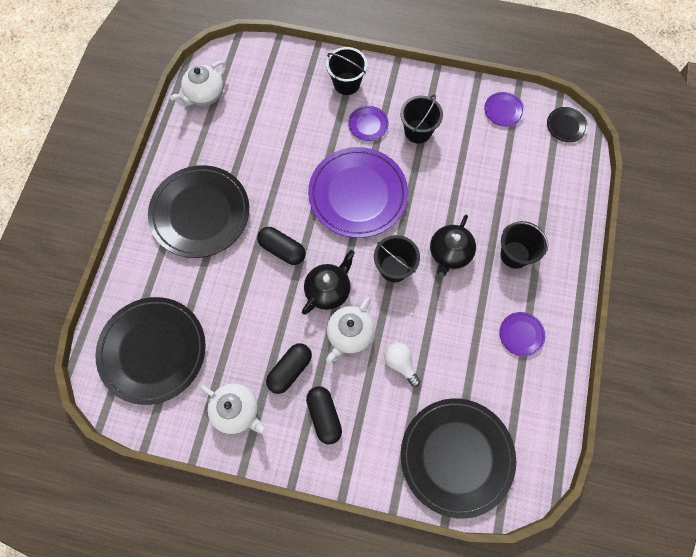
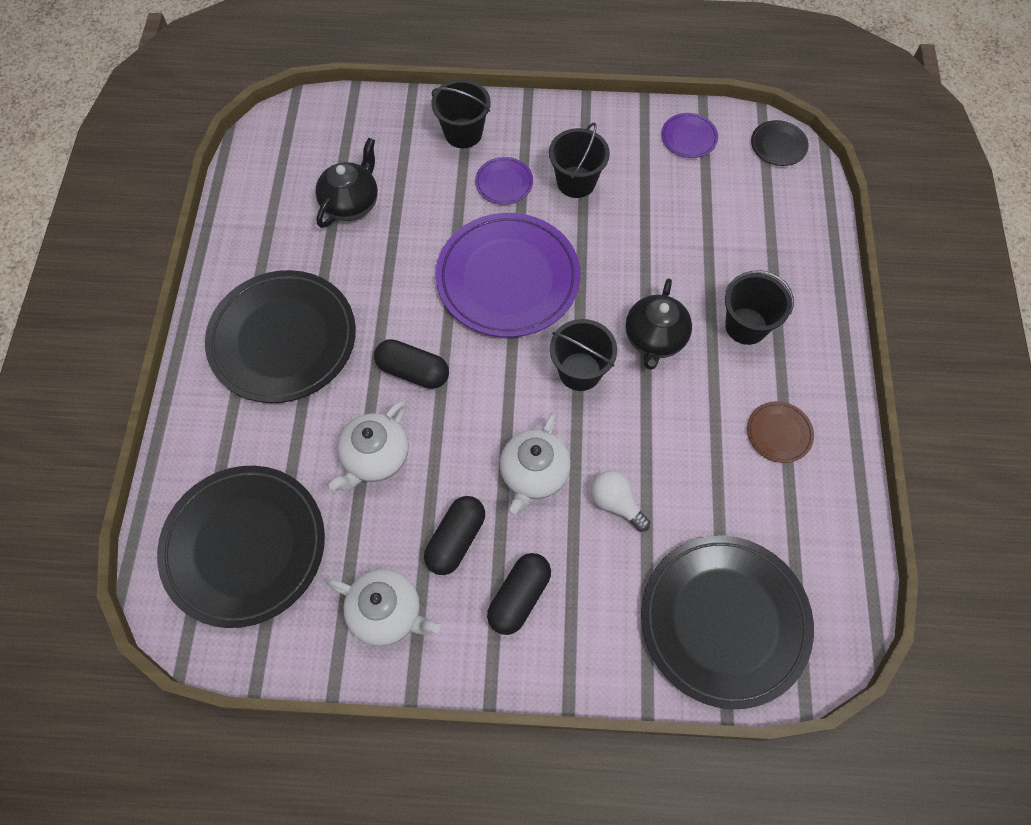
camera: 10 degrees left, 5 degrees down
(204, 95) = (261, 177): white teapot -> white teapot (375, 458)
(324, 416) = (519, 597): black capsule -> black capsule turned 60 degrees clockwise
(328, 290) = (491, 417): black teapot -> black teapot (351, 203)
(521, 334) = (779, 433): purple plate -> brown plate

